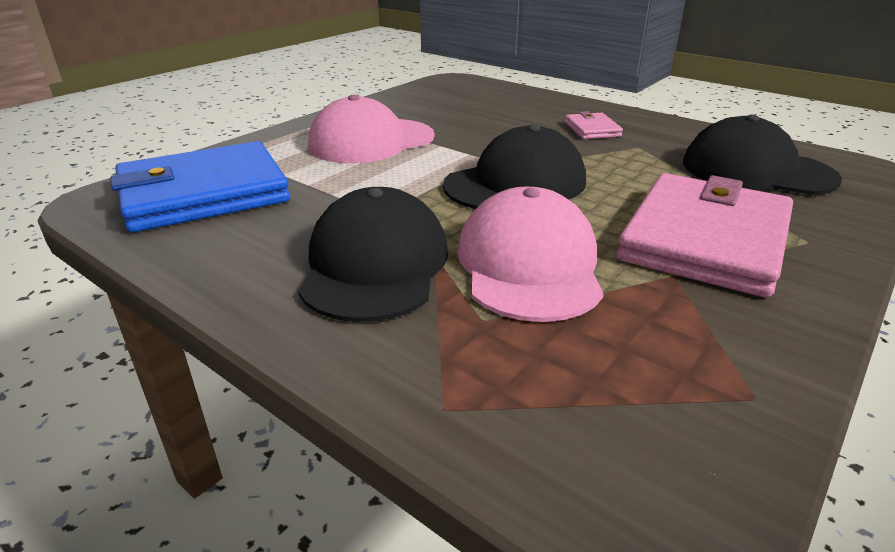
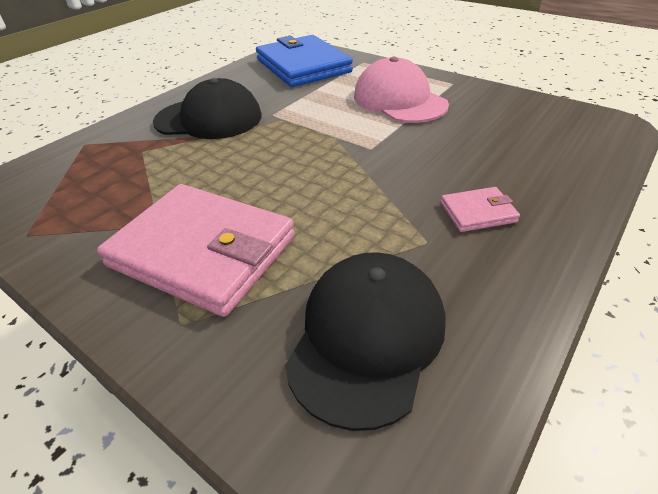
camera: 90 degrees right, 10 degrees up
(516, 183) = (320, 162): black cap -> none
(529, 264) = (192, 166): pink cap -> none

